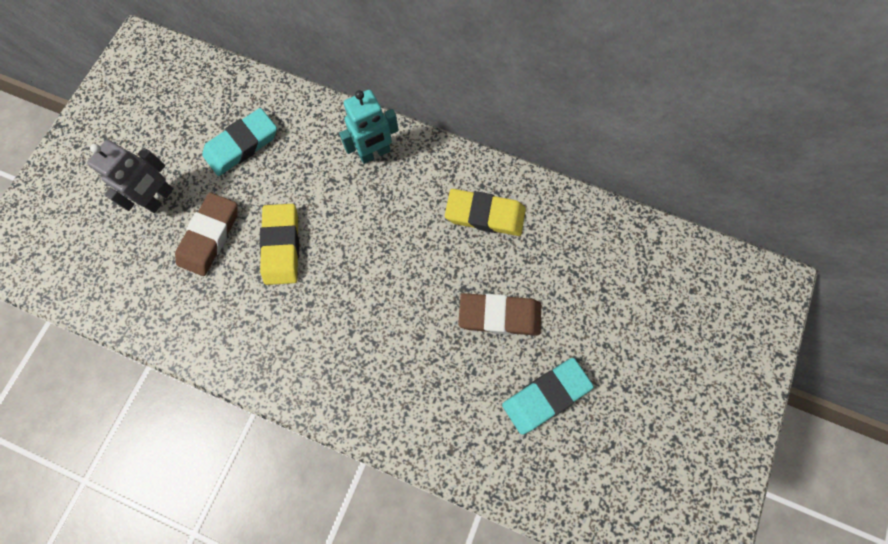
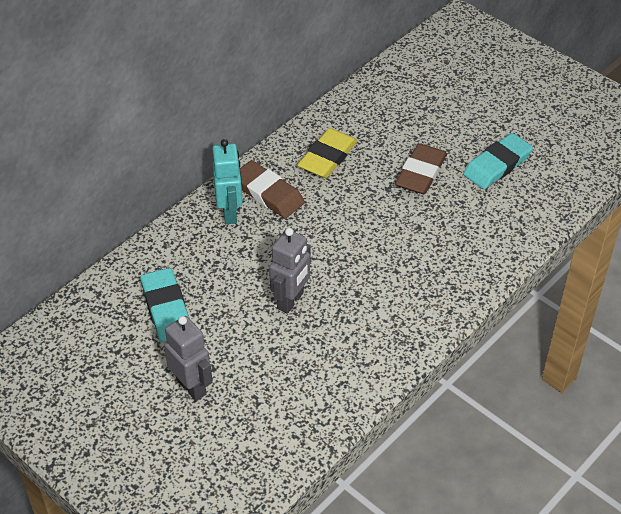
camera: 70 degrees left, 25 degrees down
(209, 236) = (254, 354): brown eraser -> brown eraser (268, 193)
(281, 246) = (291, 301): yellow eraser -> grey robot
(545, 396) = (497, 165): turquoise eraser -> turquoise eraser turned 60 degrees clockwise

